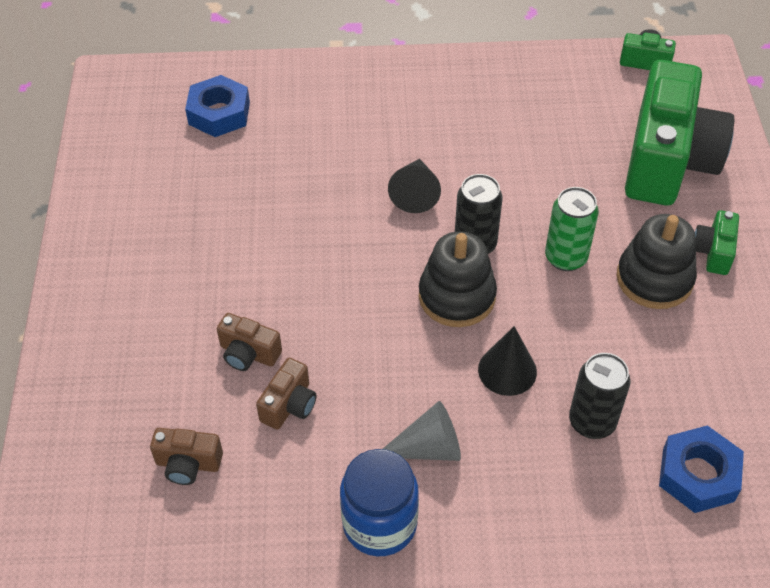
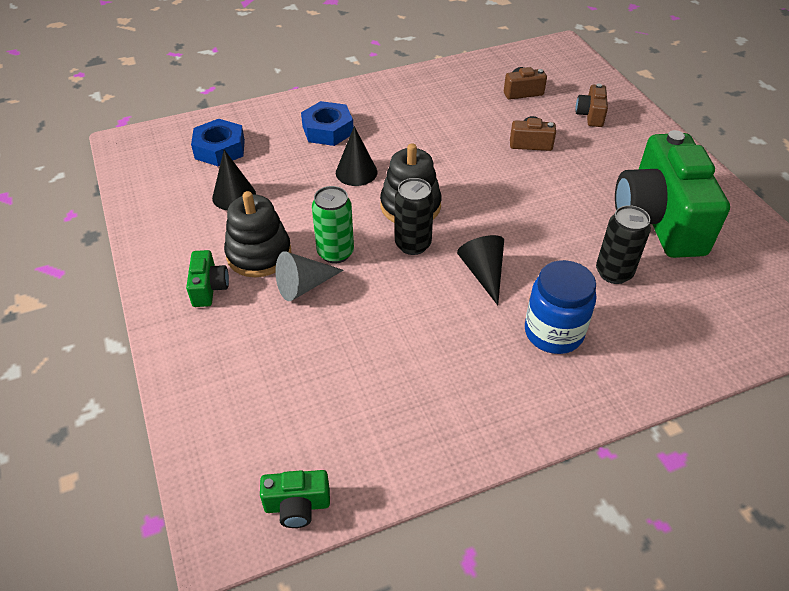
camera: 160 degrees right, 5 degrees down
(219, 113) = (709, 300): blue nut -> blue nut (328, 130)
(289, 405) = (485, 126): brown camera -> brown camera (590, 115)
(380, 524) = (401, 93): blue jar -> blue jar (553, 332)
(428, 448) = (390, 126): grey cone -> grey cone (304, 286)
(592, 422) = (291, 159): black can -> black can (613, 273)
(668, 161) = (256, 368): green camera -> green camera (658, 220)
(680, 375) = (234, 196): none -> black cone

